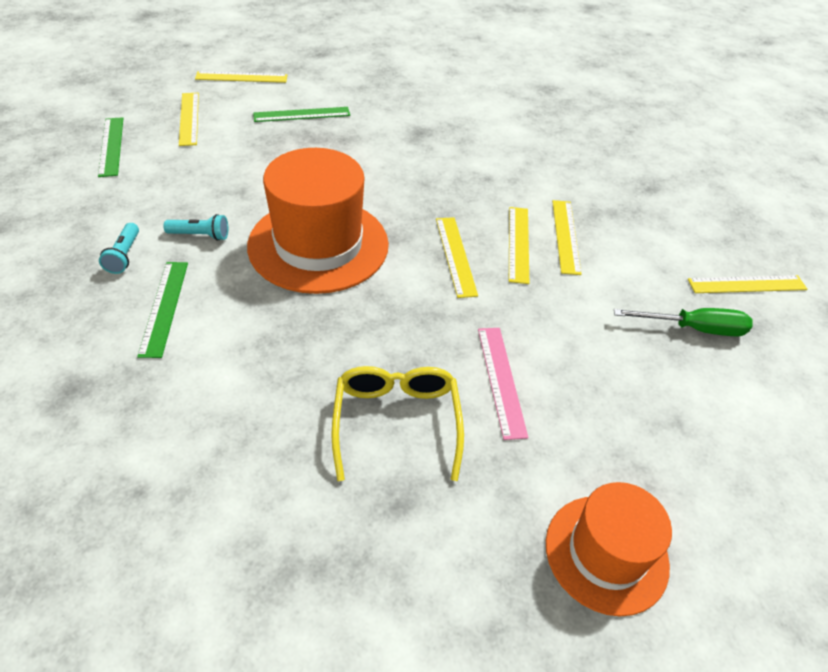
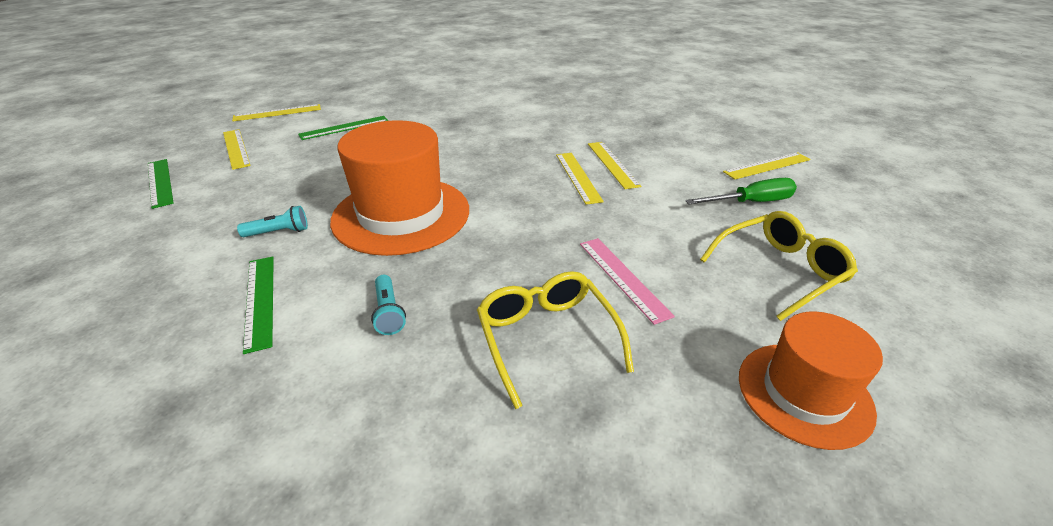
camera: 15 degrees left, 10 degrees down
(124, 256) = (200, 266): turquoise flashlight -> turquoise flashlight (389, 313)
(456, 255) = (530, 196): yellow ruler -> none
(670, 421) = (780, 270): none -> yellow glasses

